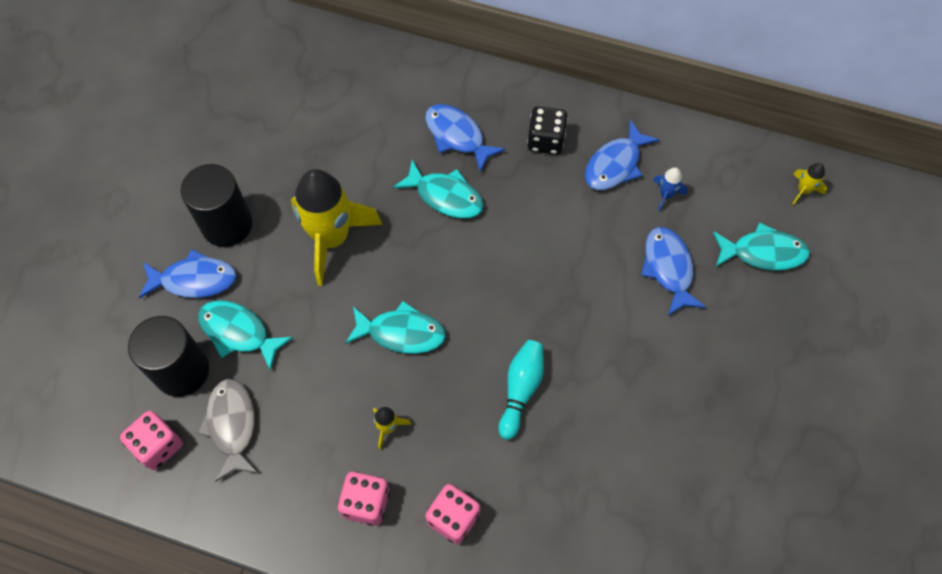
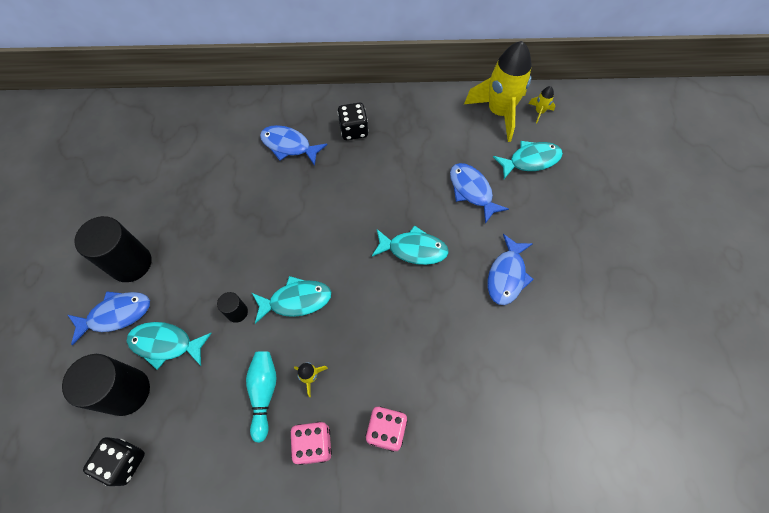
camera: 20 degrees left, 0 degrees up
(158, 446) = (124, 462): pink dice -> black dice
(232, 425) = (183, 421): grey fish -> none
(329, 323) = (237, 312): none -> black cylinder
(332, 238) = (219, 247): yellow rocket -> yellow rocket (499, 112)
(445, 196) = (295, 190): turquoise fish -> turquoise fish (413, 249)
(520, 390) = (401, 312): turquoise bowling pin -> turquoise bowling pin (263, 393)
(615, 164) = (408, 132): blue fish -> blue fish (507, 275)
(666, 195) = (450, 142): blue rocket -> none

